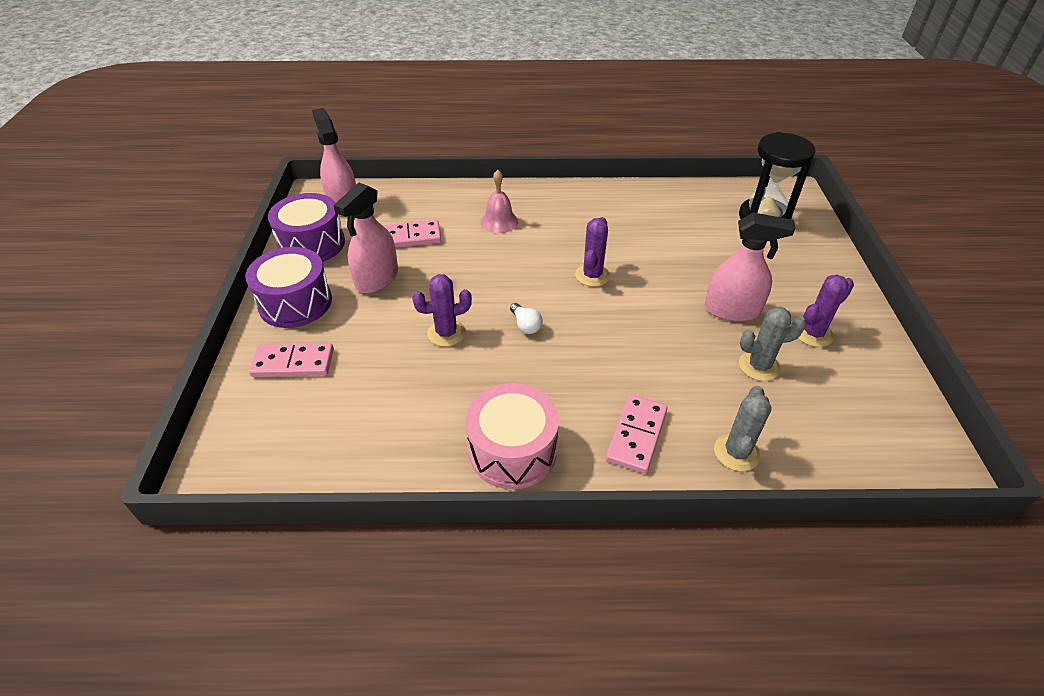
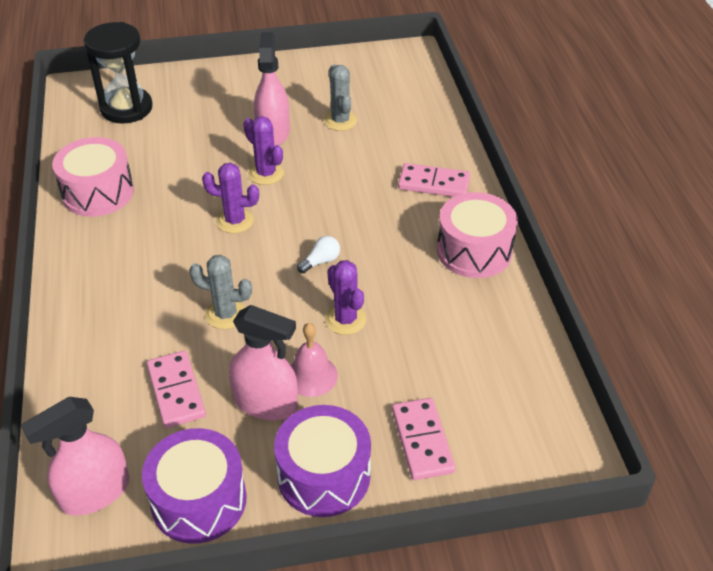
camera: 100 degrees left, 0 degrees up
(499, 221) = (137, 308): pink bell -> pink bell (311, 375)
(639, 203) = (98, 192): none -> pink drum
(736, 452) = (432, 135): grey cactus -> grey cactus (226, 314)
(813, 333) = (295, 92): purple cactus -> purple cactus (266, 174)

